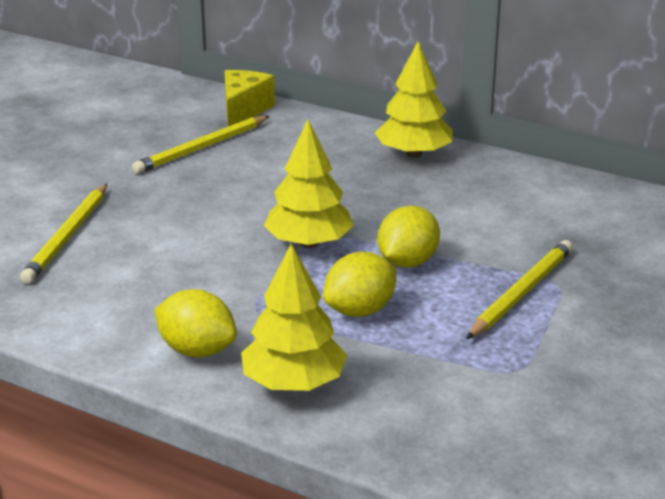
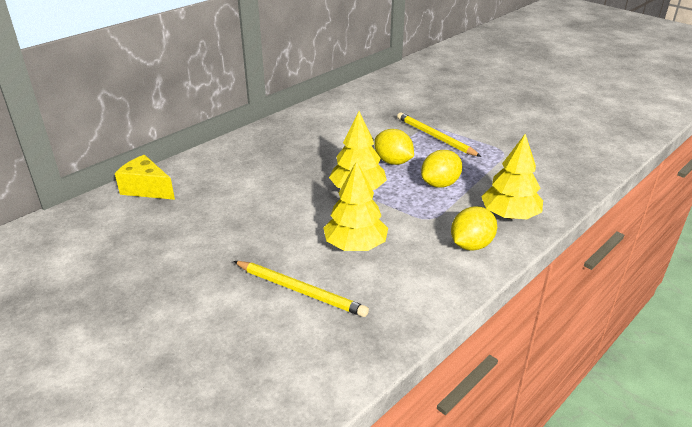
camera: 75 degrees left, 5 degrees up
(202, 148) = (195, 214): yellow pencil -> none
(360, 311) = (440, 184): yellow lemon -> yellow lemon turned 75 degrees clockwise
(414, 154) = (264, 138): yellow tree -> yellow tree (355, 245)

